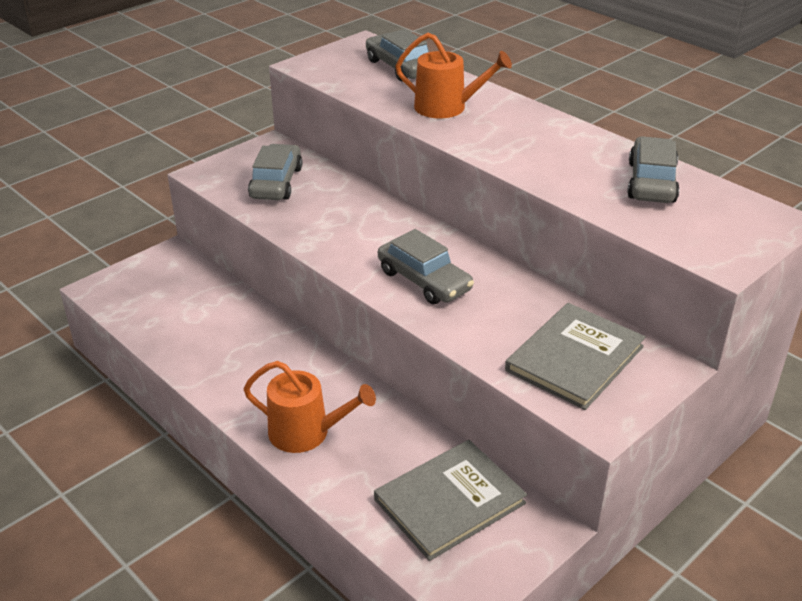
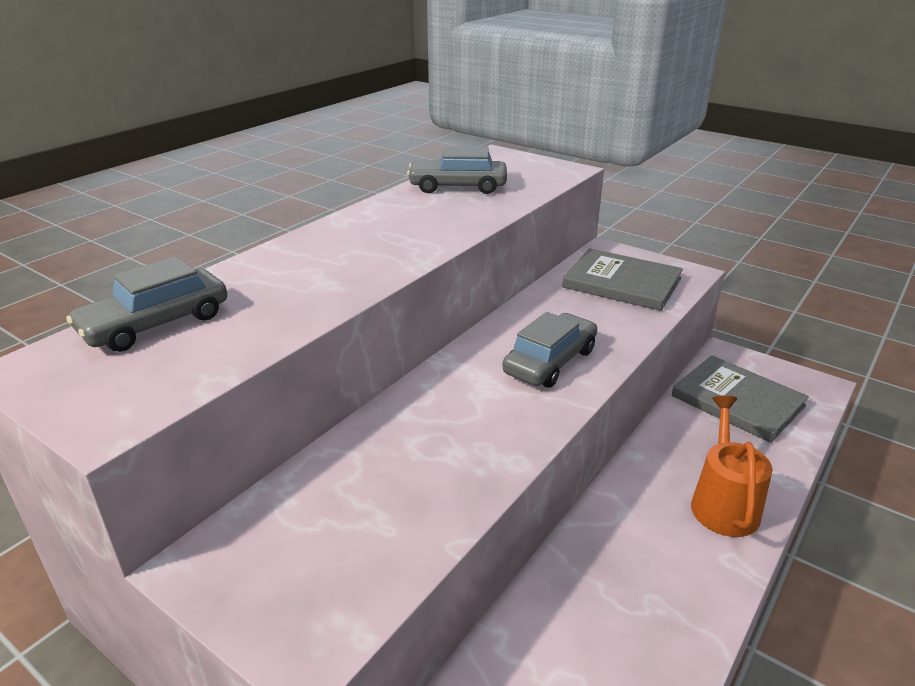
camera: 100 degrees left, 5 degrees down
(276, 183) = (343, 527): grey car -> none
(446, 107) = (303, 280): orange watering can -> none

